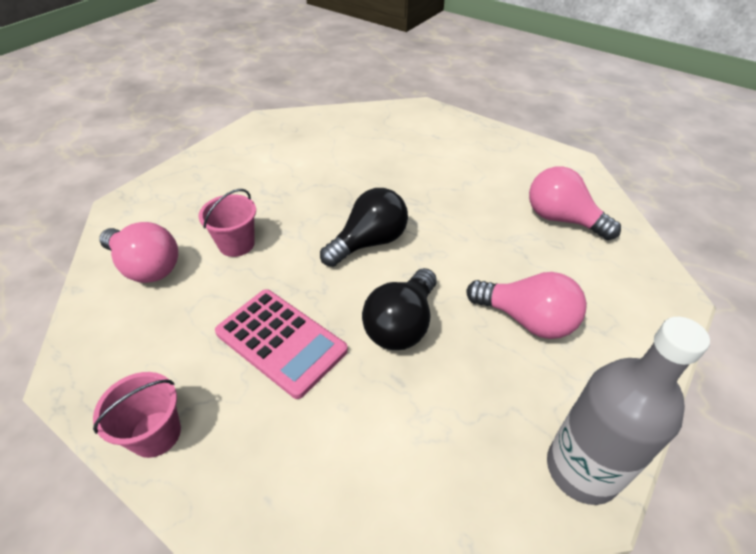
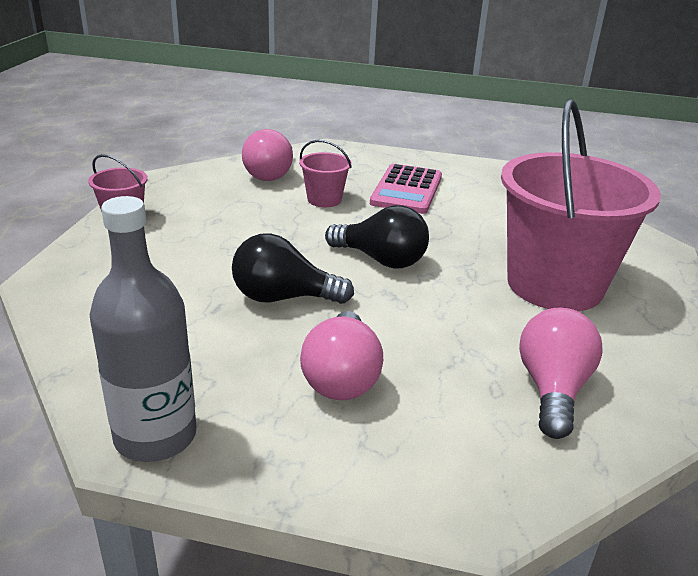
camera: 65 degrees right, 15 degrees down
(281, 341) = (228, 244): pink calculator -> pink calculator (406, 190)
(446, 169) = (554, 285): none -> pink bucket

